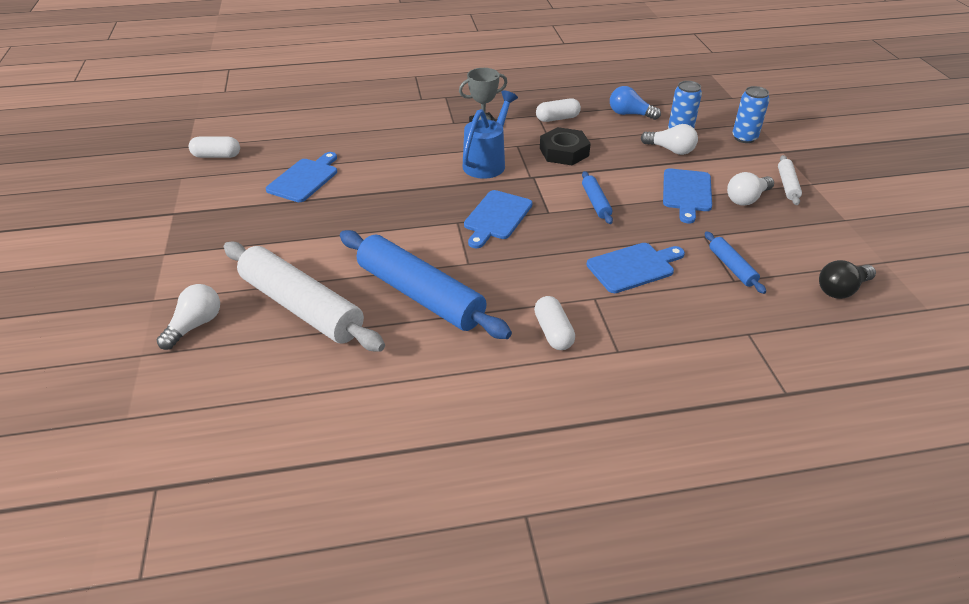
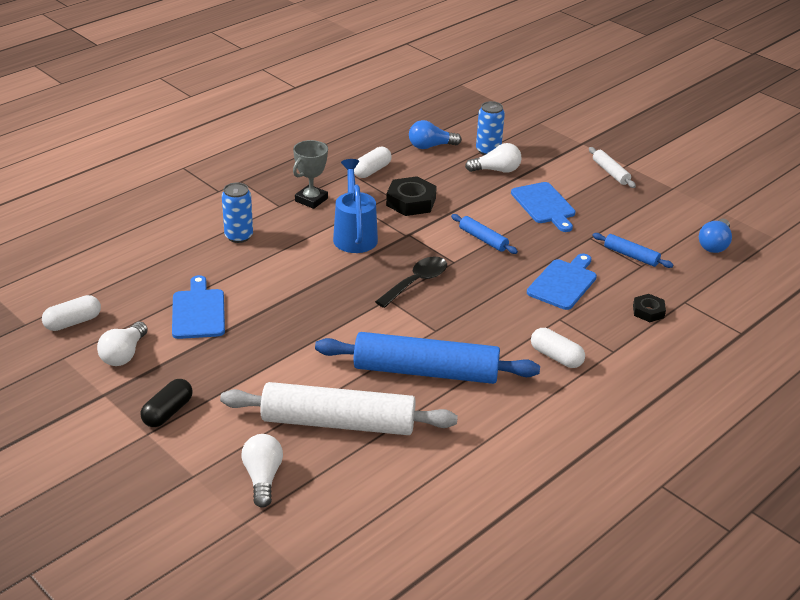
camera: 35 degrees left, 5 degrees down
(195, 244) = (168, 412): none -> black capsule
(496, 217) = (416, 282): blue cutting board -> black spoon
(696, 327) = (648, 311): none -> black nut
(744, 138) = (543, 140): blue can -> blue can (239, 236)
(747, 199) = (592, 195): white light bulb -> white light bulb (124, 354)
(841, 289) = (714, 244): black light bulb -> blue light bulb

